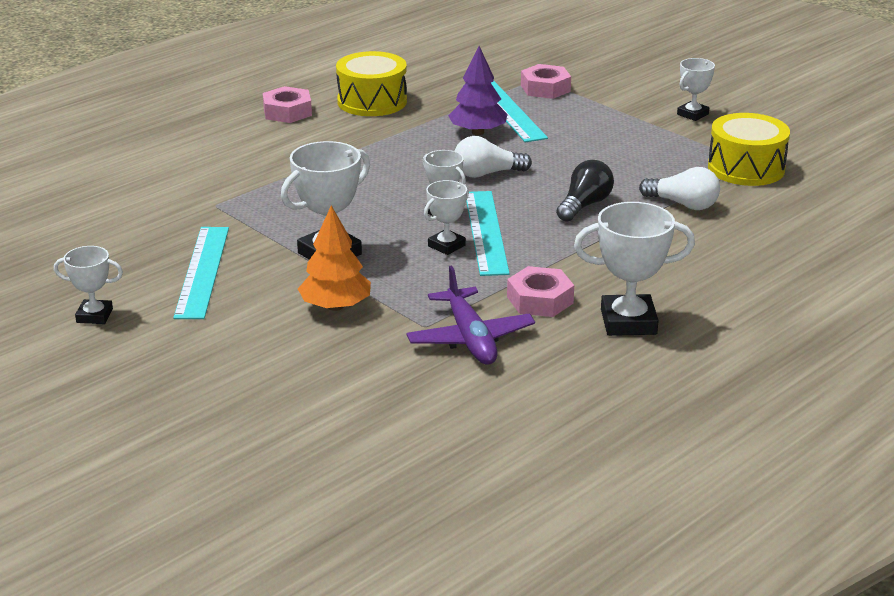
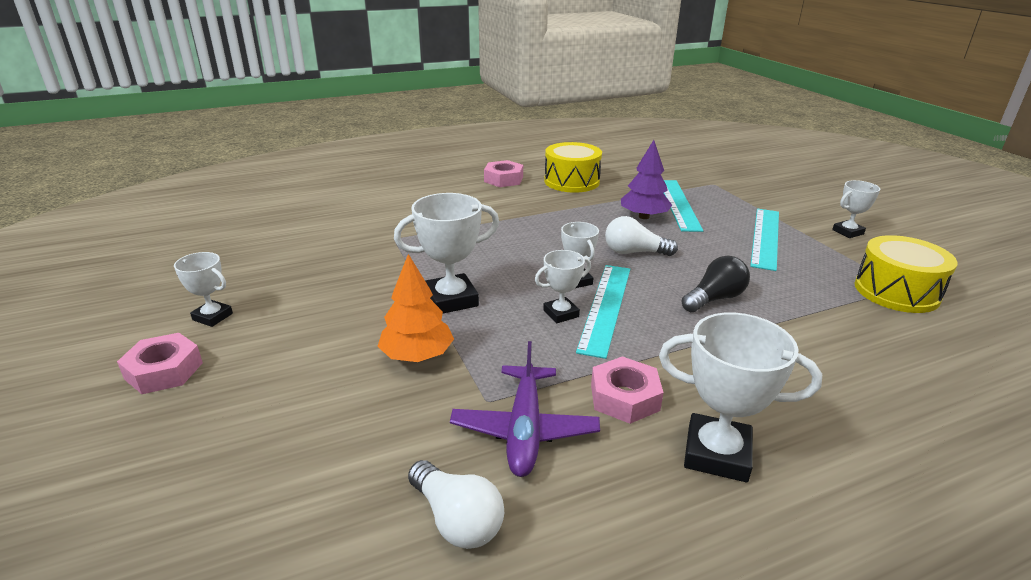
camera: 20 degrees right, 0 degrees up
(202, 271) = (334, 294): turquoise ruler -> turquoise ruler (765, 237)
(545, 88) = (717, 192): pink nut -> pink nut (164, 371)
(683, 204) = (819, 317): white light bulb -> white light bulb (457, 520)

